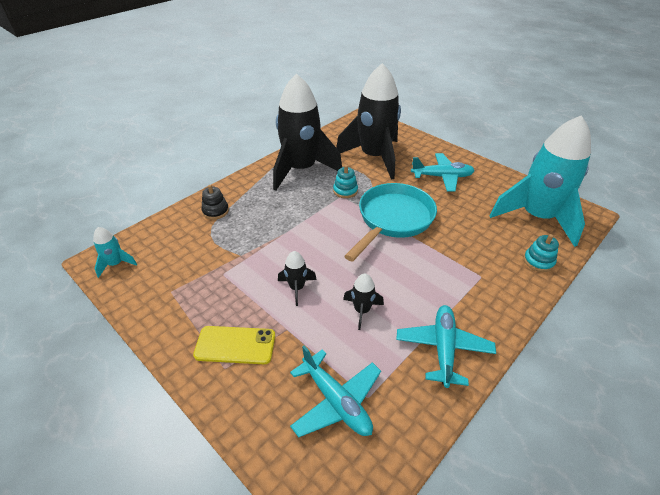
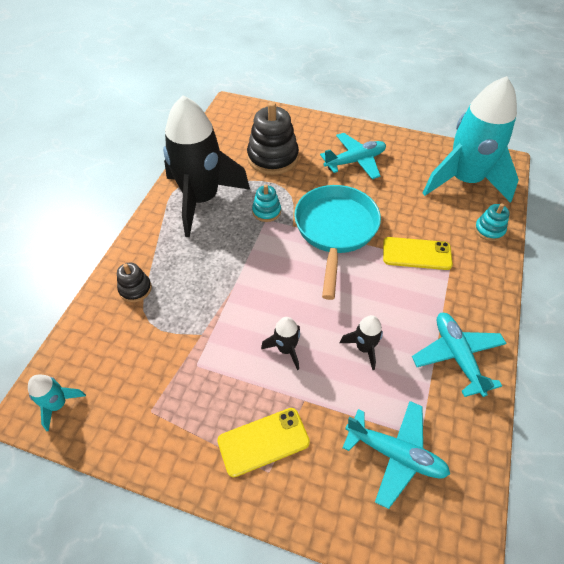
camera: 25 degrees left, 10 degrees up
(374, 157) = (273, 158): black rocket -> black stacking toy
(455, 258) = (416, 253): none -> yellow phone

